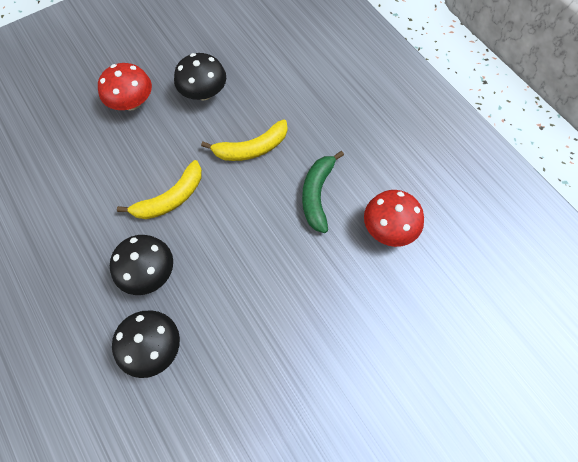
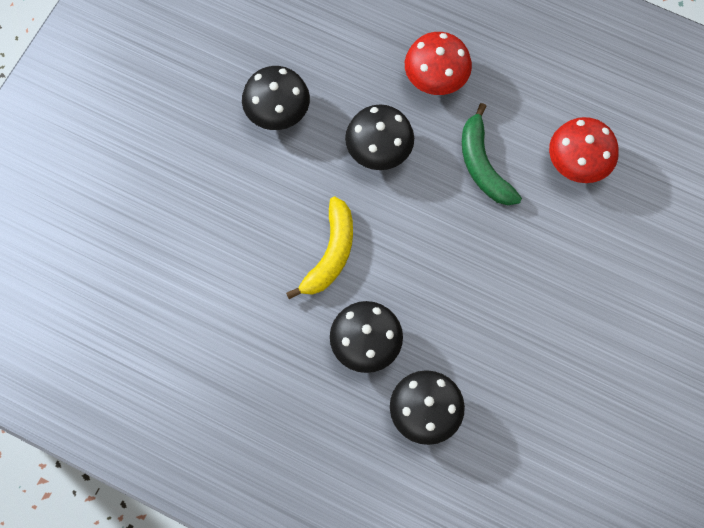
camera: 30 degrees left, 5 degrees up
(131, 102) = (202, 167): red mushroom -> red mushroom (436, 78)
(252, 148) = (379, 150): yellow banana -> black mushroom

